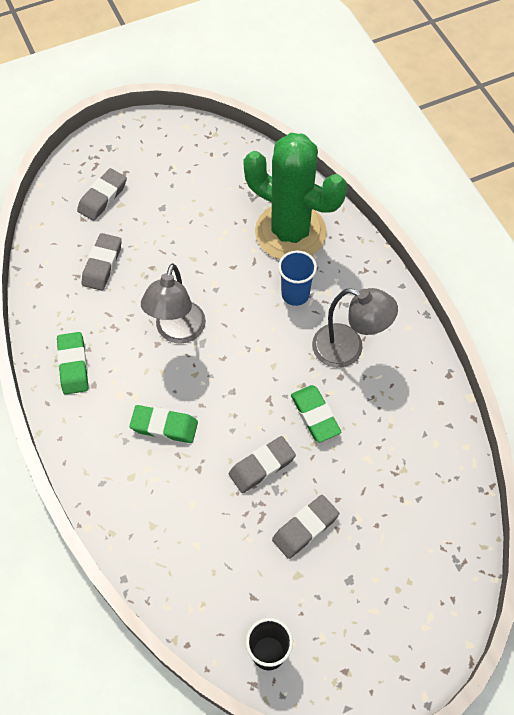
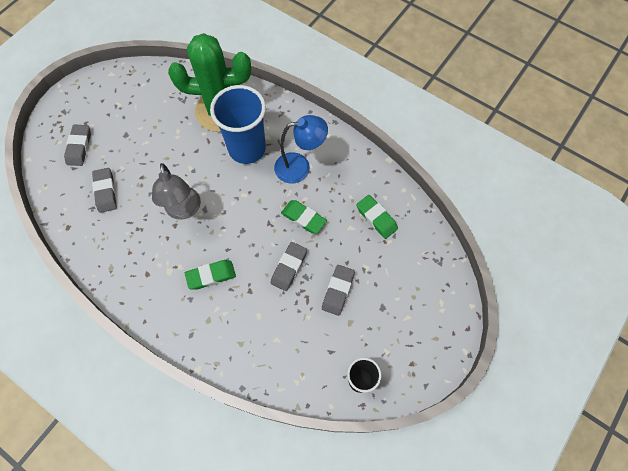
camera: 30 degrees left, 5 degrees up
(73, 365) = (125, 268): green eraser -> green eraser (376, 218)
(295, 294) = (247, 149): blue cup -> blue cup, size x1.86
(348, 349) = (300, 167): grey lamp -> blue lamp

